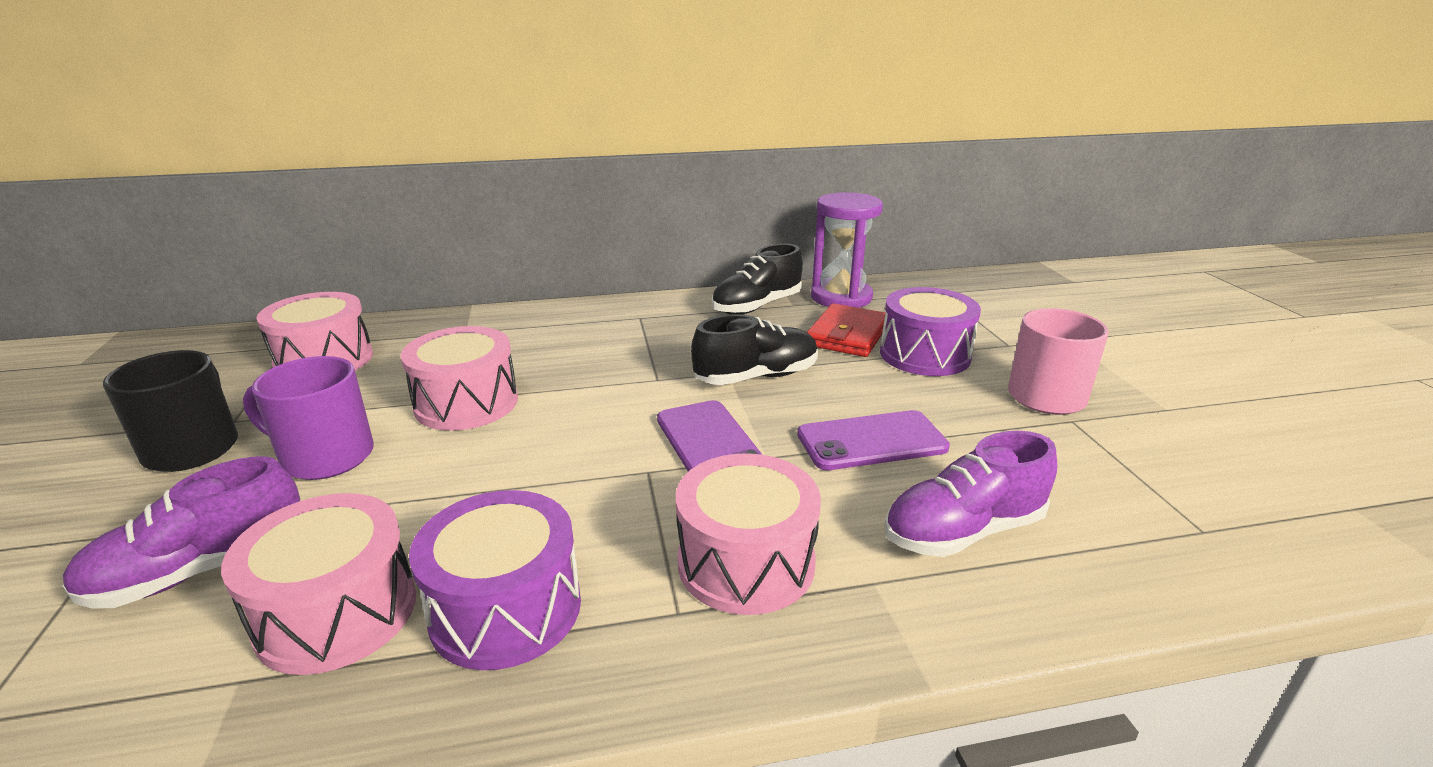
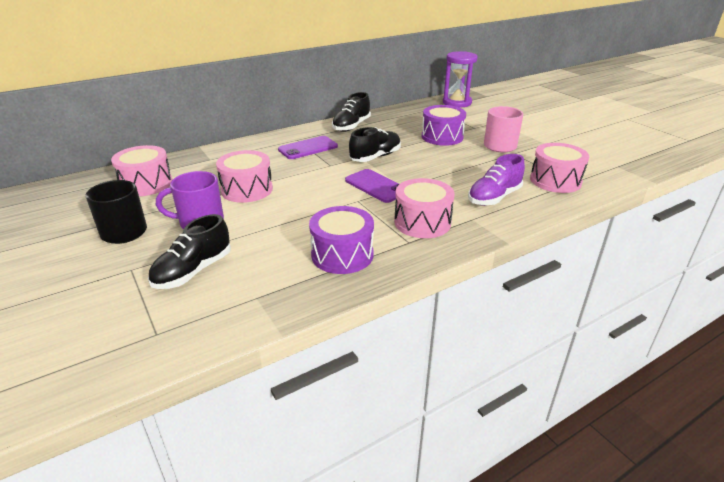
camera: 20 degrees left, 5 degrees up
(200, 570) = (193, 271): purple shoe -> black shoe
(337, 613) = (273, 270): pink drum -> pink drum (555, 181)
(841, 297) = (388, 117): purple hourglass -> purple hourglass (457, 103)
(847, 335) = (403, 133): red wallet -> none
(871, 441) = (441, 174): purple phone -> purple phone (308, 148)

